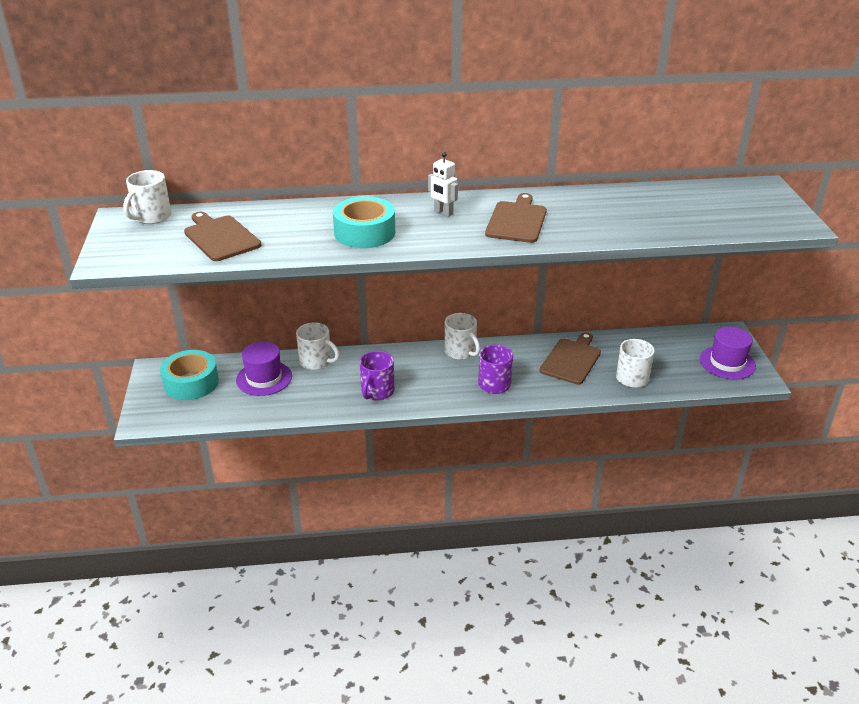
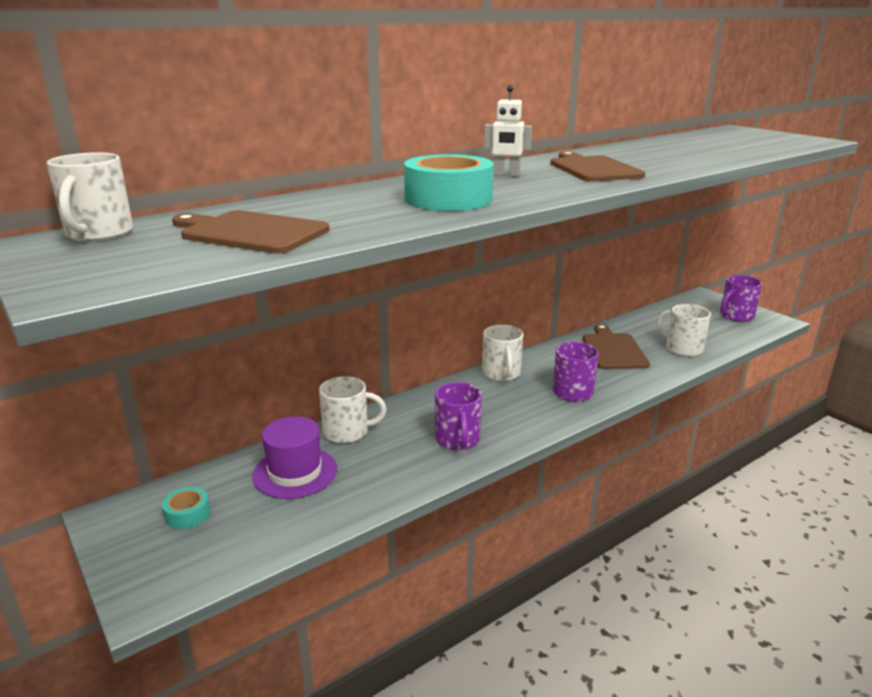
camera: 30 degrees left, 10 degrees down
(191, 383) = (187, 514): turquoise tape -> turquoise tape, size x0.50
(461, 352) = (501, 374): white mug -> white mug turned 60 degrees clockwise
(727, 362) = (735, 316): purple hat -> purple mug

